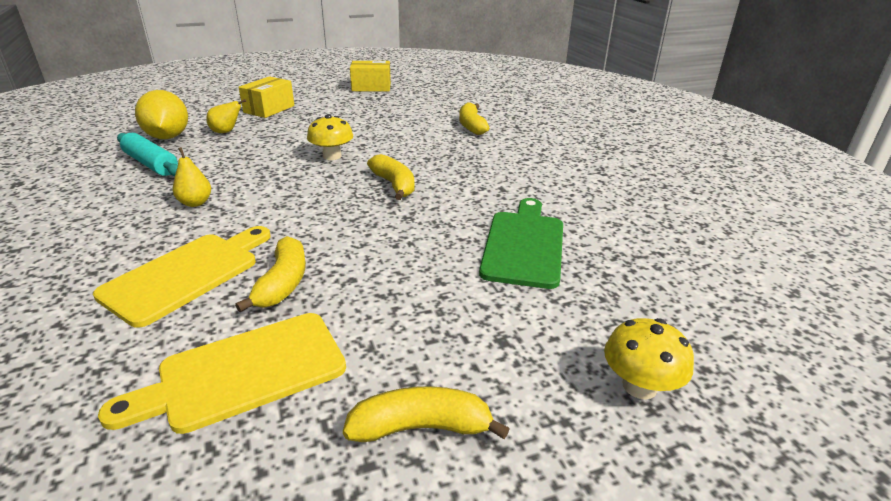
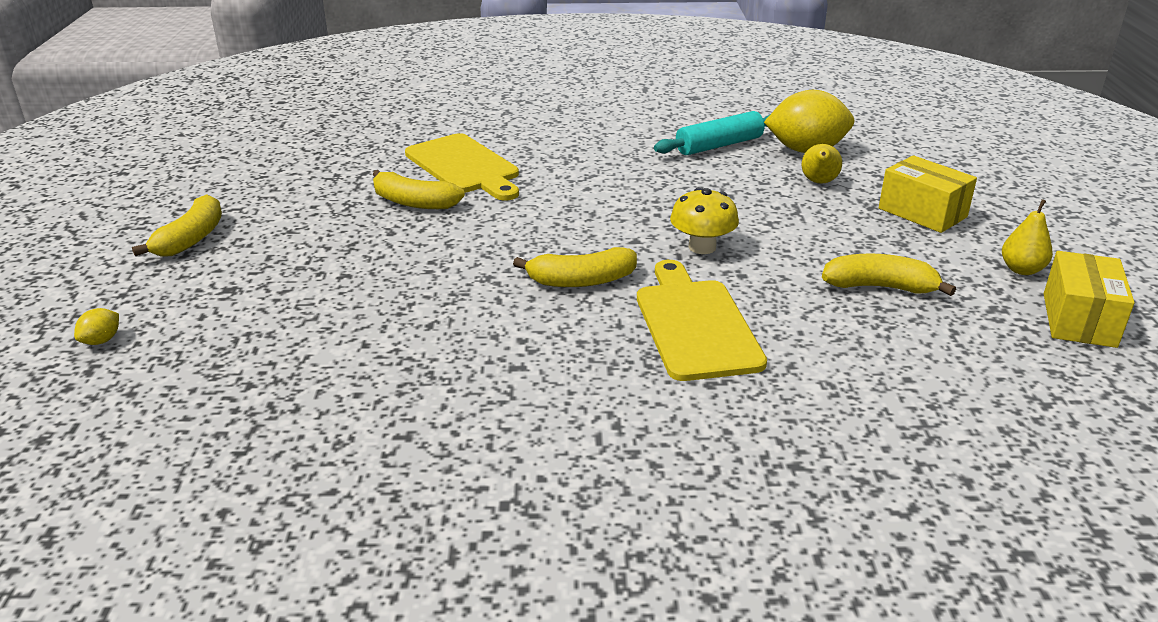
camera: 110 degrees right, 0 degrees up
(195, 203) = (602, 168): yellow pear -> yellow pear (1021, 270)
(244, 372) = (316, 185): yellow cutting board -> yellow cutting board (695, 325)
(471, 126) = (809, 401): yellow banana -> yellow banana (880, 287)
(524, 245) = (359, 343): green cutting board -> none
(639, 386) = (101, 341): yellow mushroom -> yellow lemon

